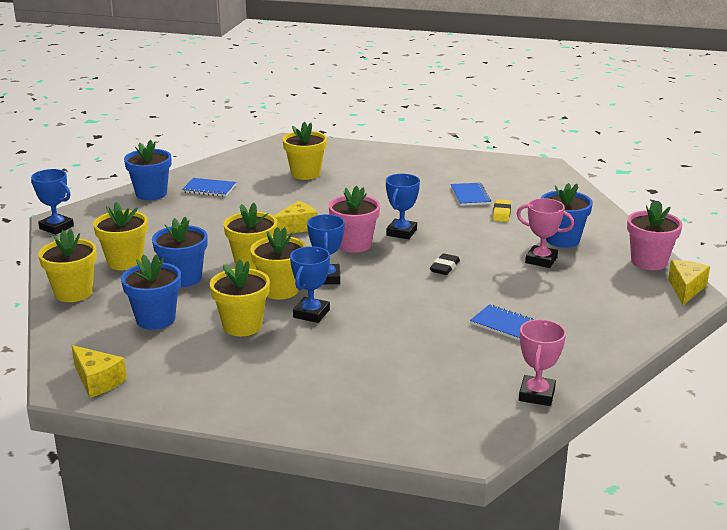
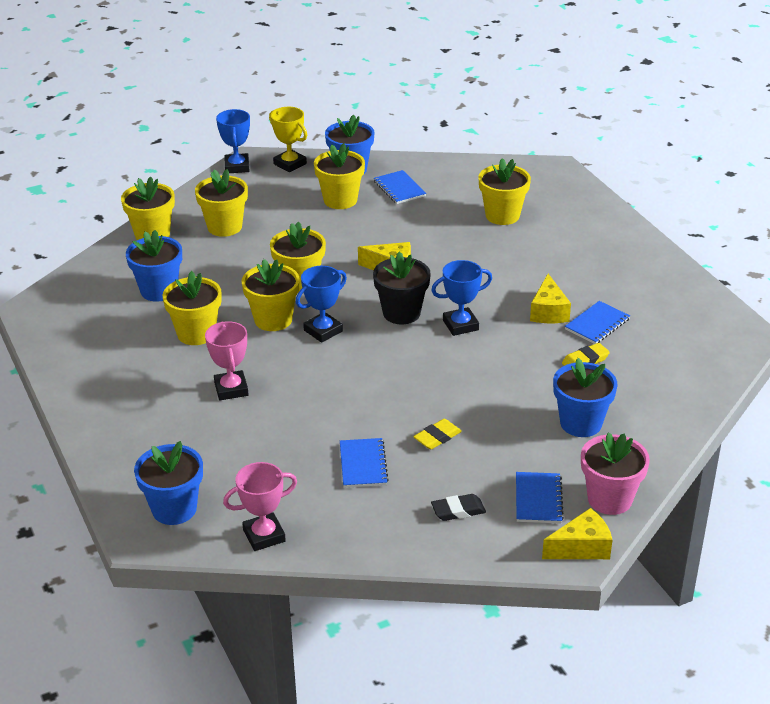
camera: 50 degrees right, 10 degrees up
(97, 209) = (290, 164): none -> yellow trophy
(98, 381) = (51, 317): yellow cheese -> yellow cheese (548, 311)
(181, 211) = (340, 200): none -> yellow flower pot
(183, 278) = (233, 266): blue flower pot -> blue flower pot (174, 509)
(311, 313) = (255, 355): blue trophy -> none
(354, 244) = (401, 313): pink flower pot -> black flower pot
(444, 267) = (425, 381): black eraser -> black eraser (458, 510)
(512, 288) = (437, 437): none -> yellow eraser
(541, 260) = (517, 429): pink trophy -> pink trophy (231, 389)
(621, 282) = (538, 499): none -> blue notebook

